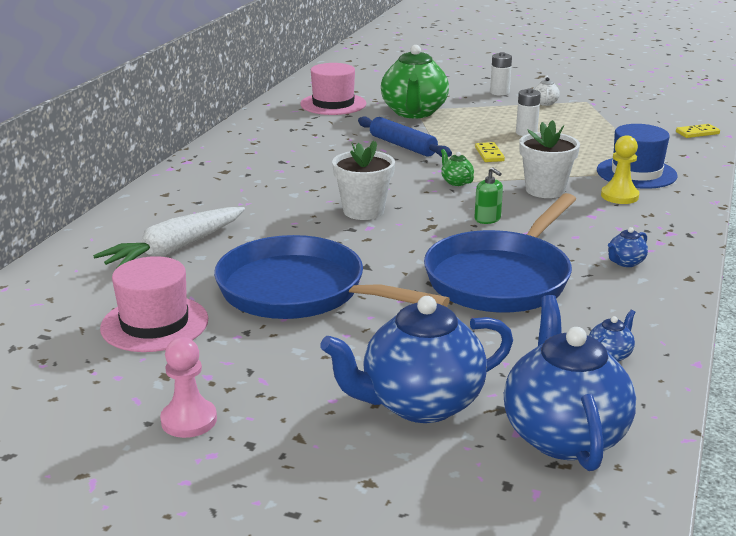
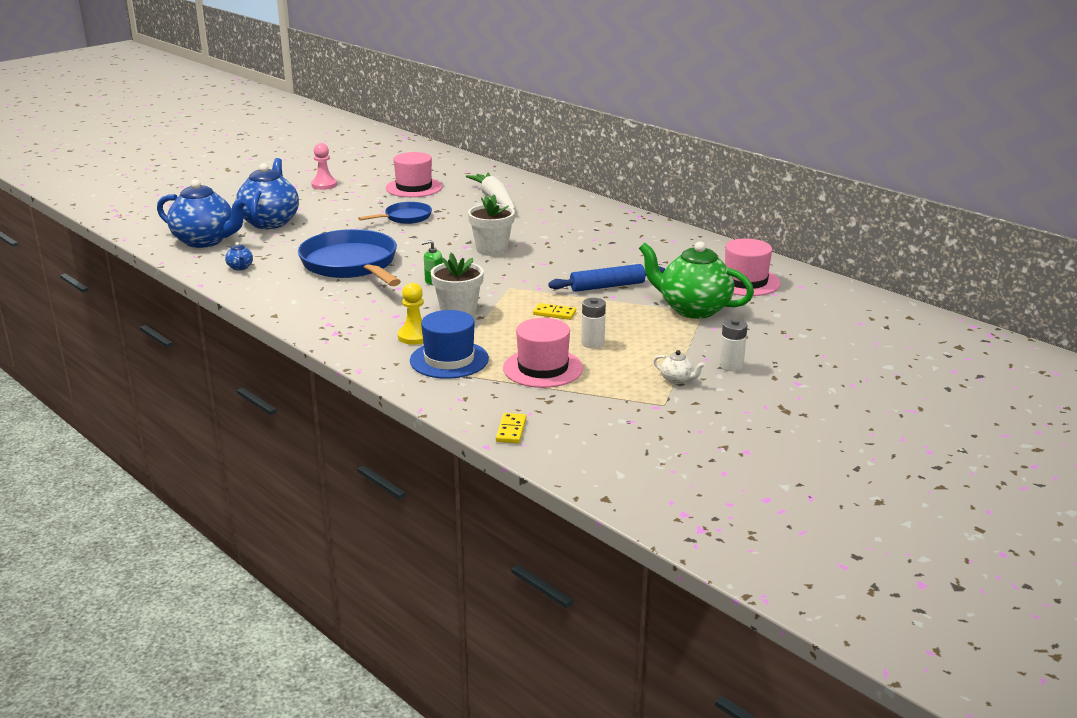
camera: 115 degrees right, 0 degrees up
(300, 292) = (405, 217): blue pan -> blue pan, size x0.52
(456, 182) = (509, 287): green teapot -> none
(594, 140) = (543, 368): none -> pink hat
(625, 262) = (319, 303): blue teapot -> none

